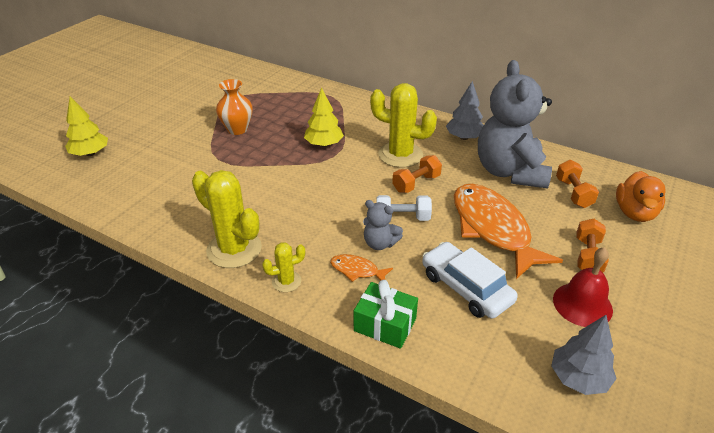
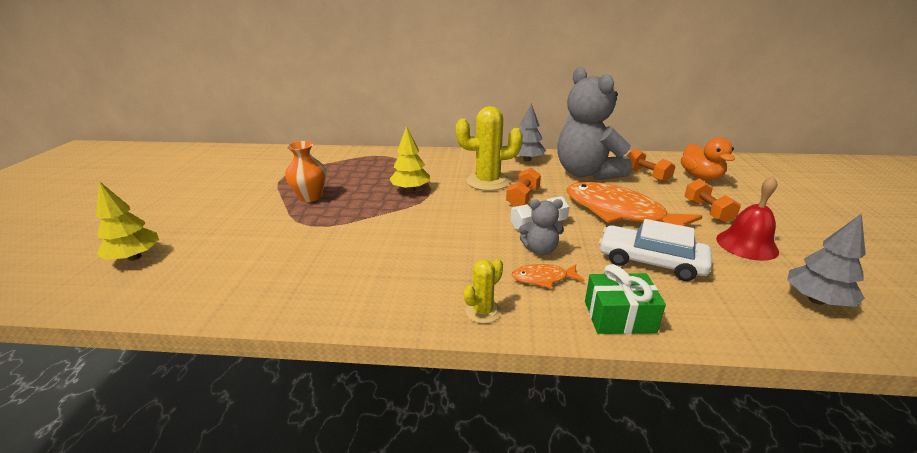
camera: 25 degrees left, 10 degrees down
(234, 249) = (396, 299): yellow cactus -> none

